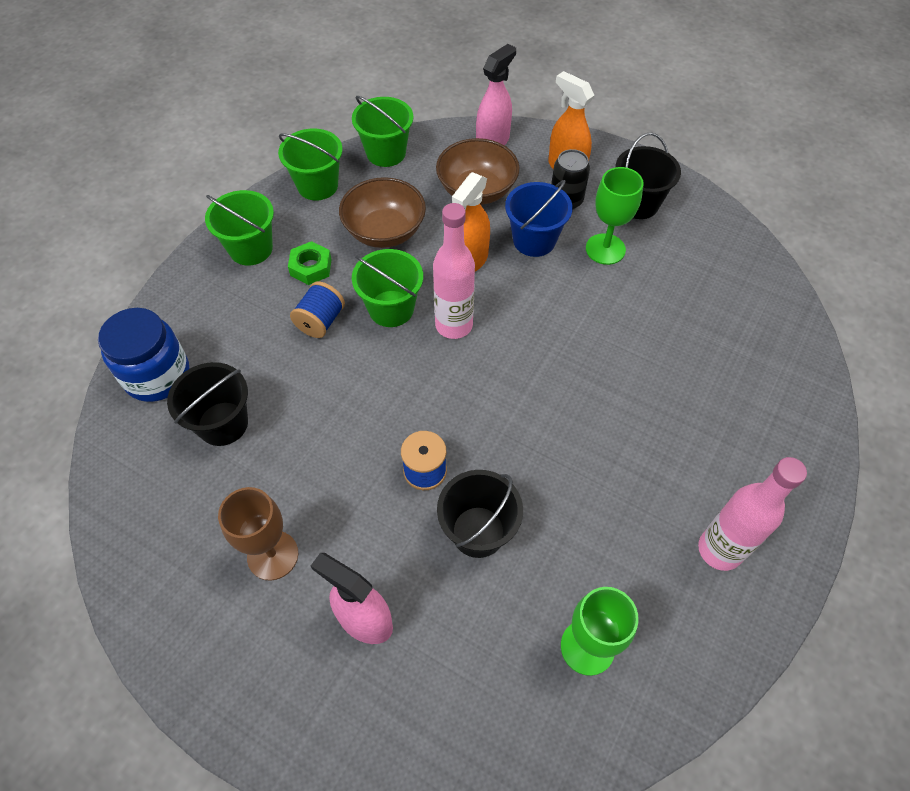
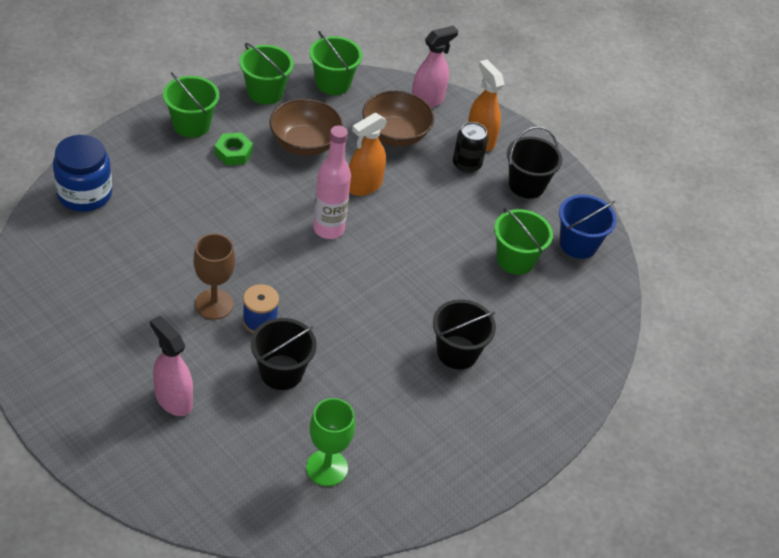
camera: 10 degrees right, 10 degrees down
(223, 423) = (121, 242): black bucket -> black bucket (457, 352)
(272, 555) = (124, 339): brown goblet -> brown goblet (214, 304)
(320, 321) = (224, 194): blue spool -> none
(391, 308) = (284, 202): green bucket -> green bucket (515, 260)
(534, 240) = (424, 187): blue bucket -> blue bucket (578, 244)
(605, 249) = (480, 211): green goblet -> none
(719, 550) = (458, 442): pink bottle -> none

